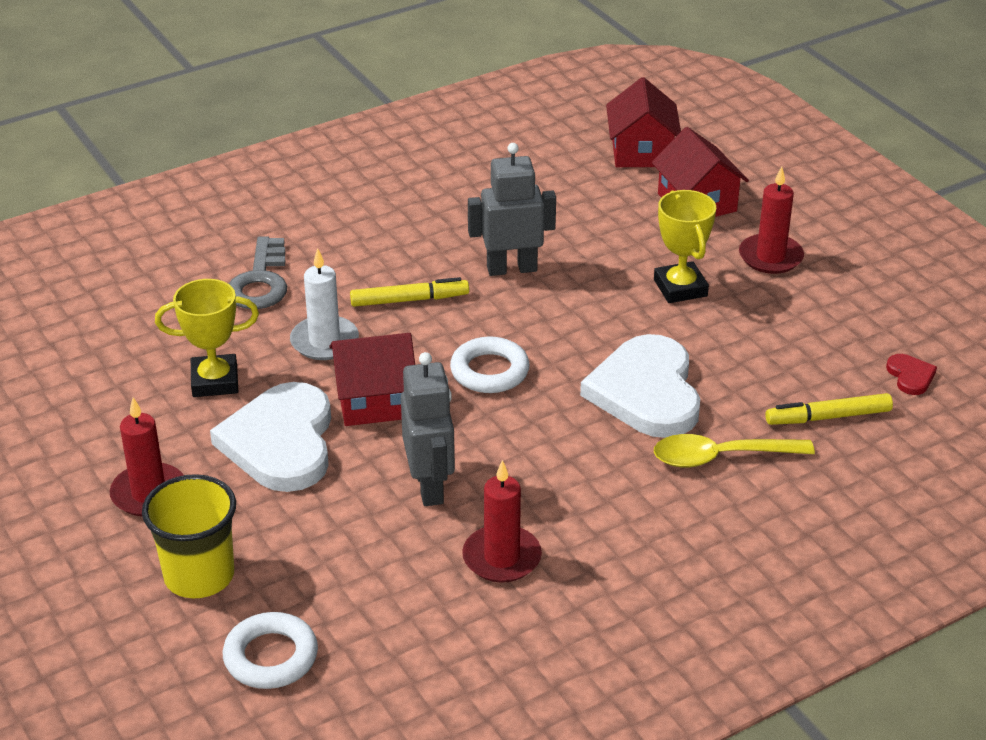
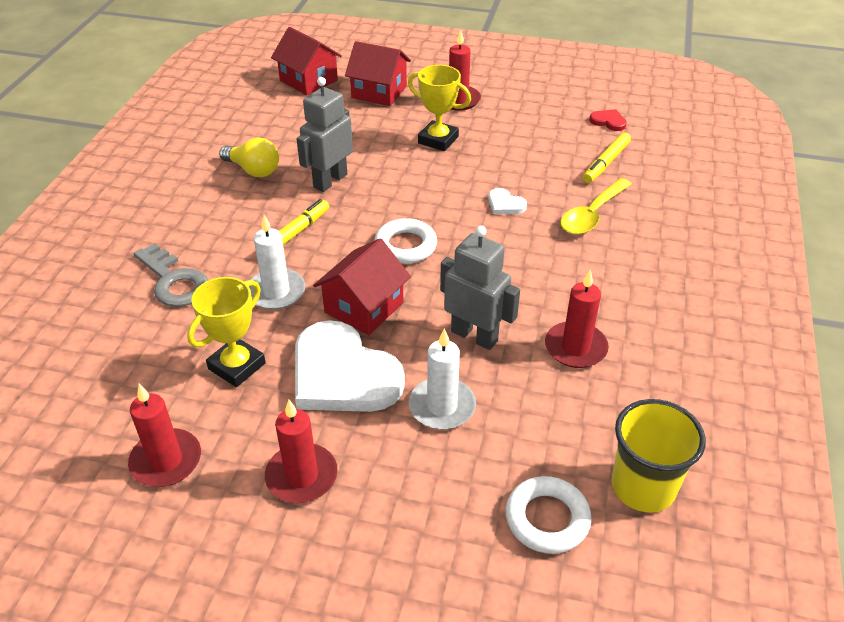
camera: 45 degrees left, 5 degrees up
(80, 416) = (166, 461): none -> red candle
(199, 576) = (421, 505): yellow cup -> yellow cup (643, 487)
(318, 521) = (442, 406): none -> white candle
(457, 218) = (253, 170): none -> yellow light bulb
(646, 392) = (505, 204): white heart -> white heart, size x0.41

